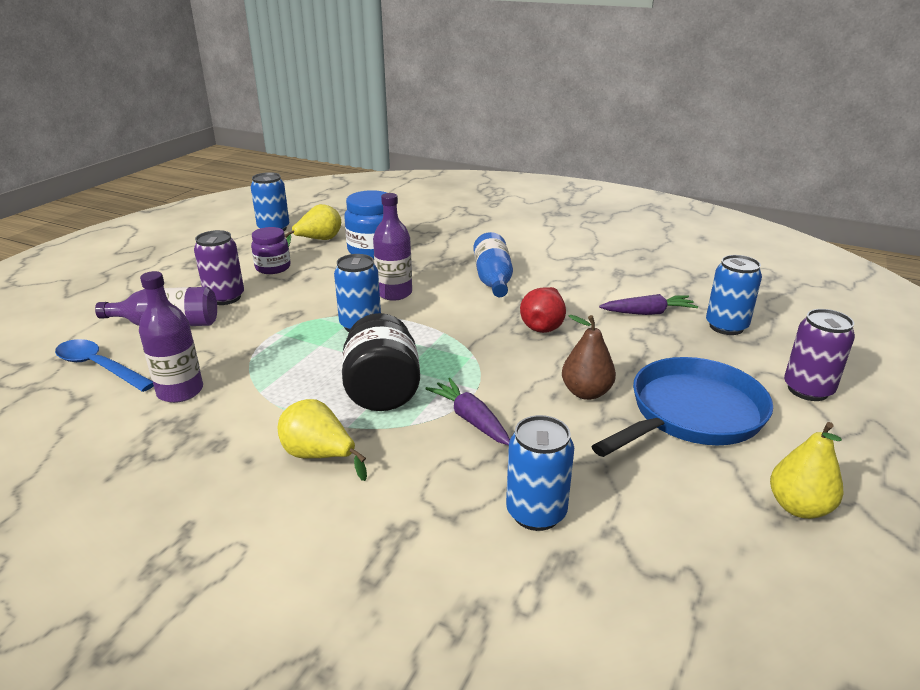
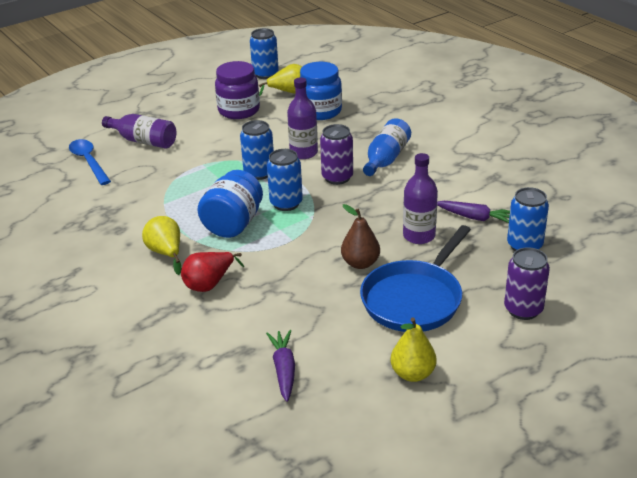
camera: 30 degrees right, 5 degrees up
(180, 391) = (121, 190): purple bottle -> purple bottle (419, 236)
(225, 298) = (190, 128): purple can -> purple can (337, 177)
(273, 268) = (239, 110): purple jar -> purple jar, size x1.54
(382, 391) = (233, 224): black jar -> blue jar
(471, 419) = (269, 258): purple carrot -> purple carrot (284, 370)
(536, 513) = (254, 323): blue can -> blue can (286, 203)
(543, 325) = (384, 207): red pear -> red pear (209, 284)
(691, 414) = (415, 299): blue pan -> blue pan turned 135 degrees clockwise

